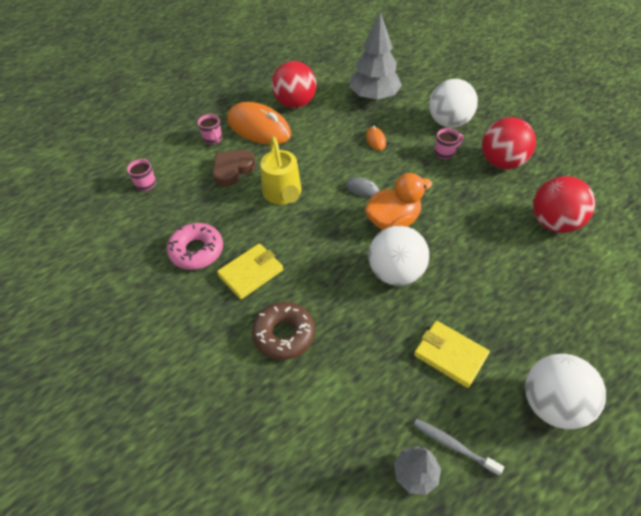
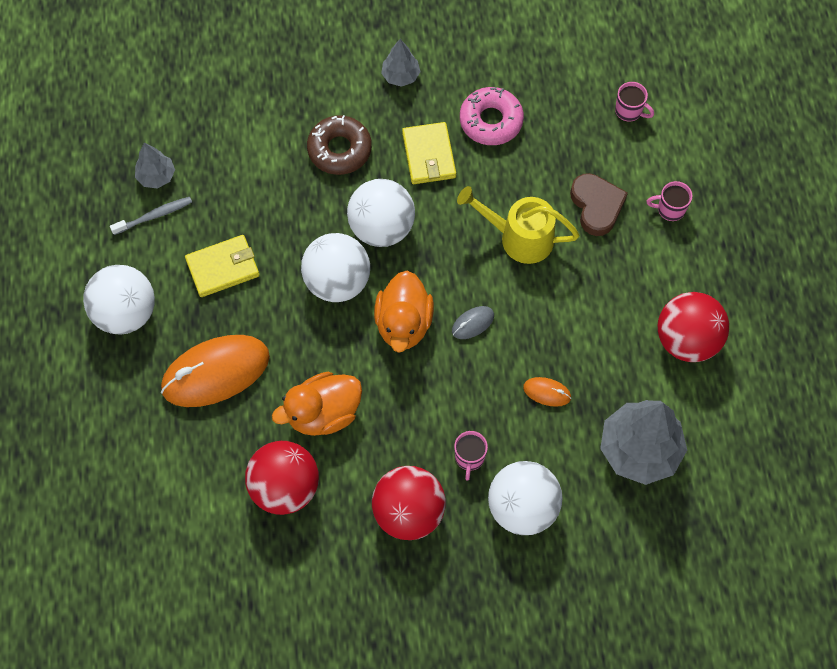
camera: 120 degrees right, 15 degrees up
(184, 330) = (400, 76): none -> grey tree
(259, 128) = (660, 270): orange mouse -> orange mouse (216, 372)
(332, 269) = (382, 228): none -> white ball
(490, 229) = (323, 413): none -> orange duck

